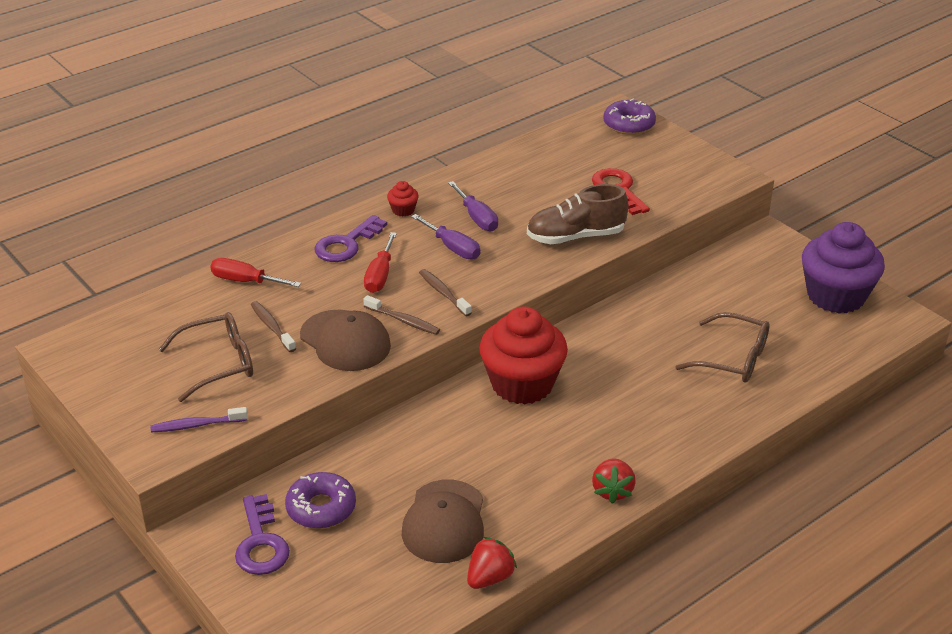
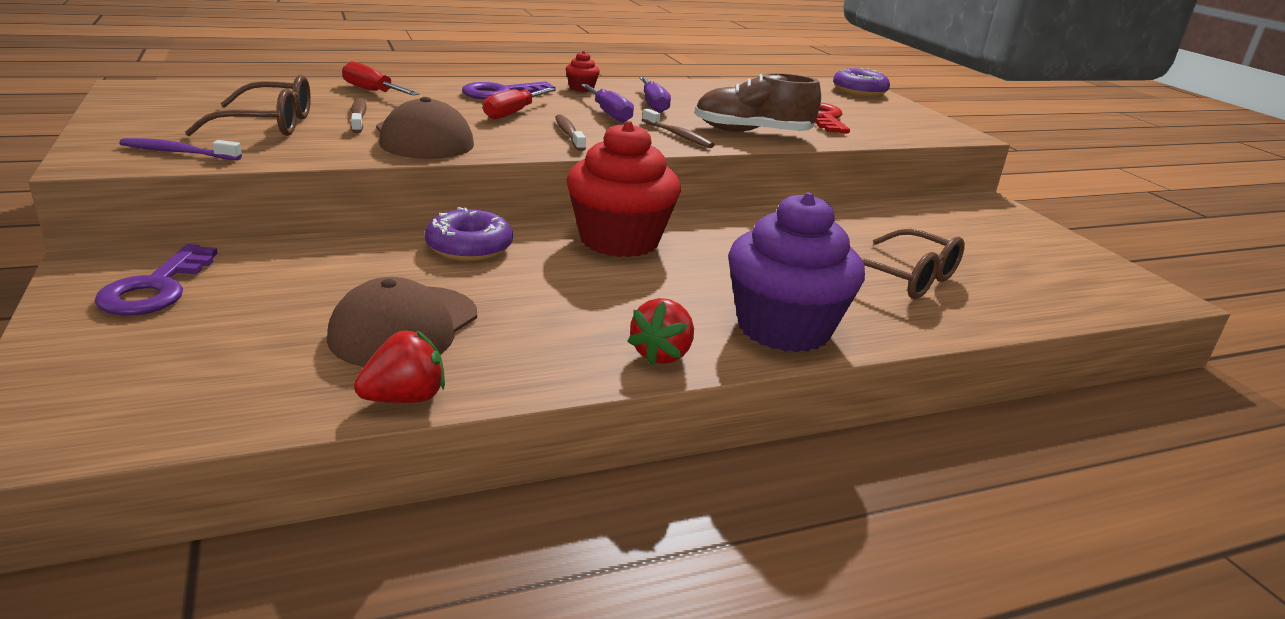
camera: 15 degrees right, 10 degrees down
(321, 508) = (268, 278): purple donut -> purple donut (469, 247)
(403, 321) = (504, 140): brown toothbrush -> brown toothbrush (678, 135)
(835, 296) = (1064, 259): purple cupcake -> purple cupcake (783, 328)

